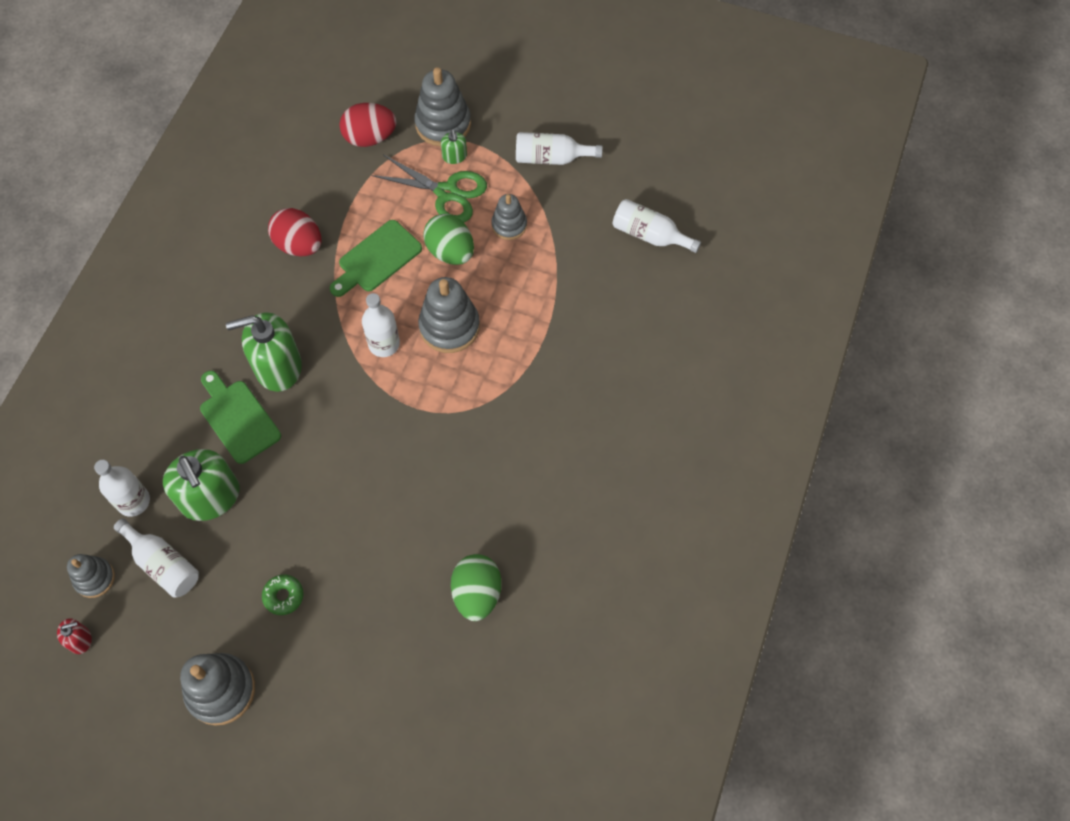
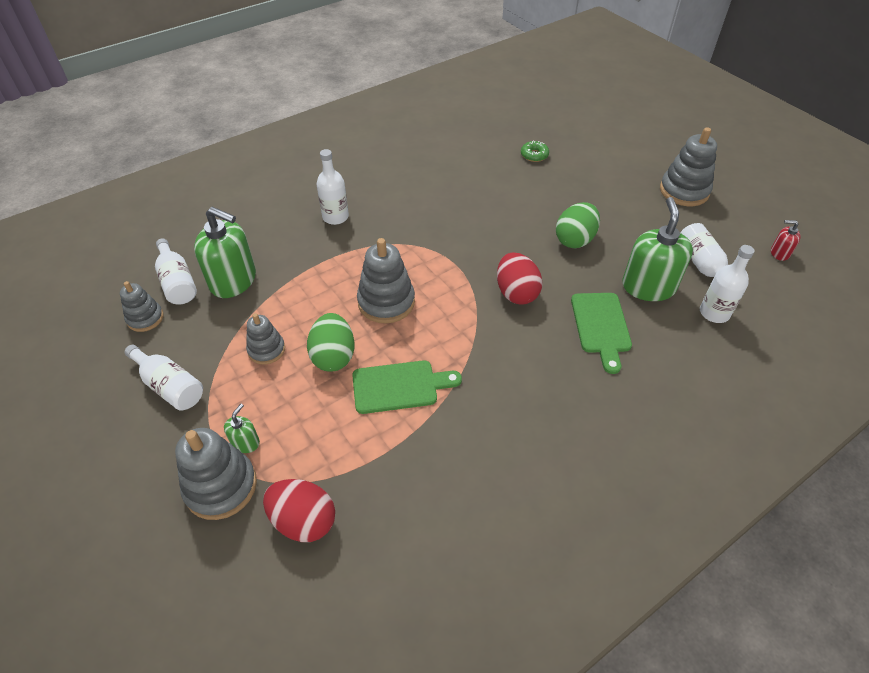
camera: 145 degrees left, 15 degrees down
(94, 578) = (760, 281): grey stacking toy -> grey stacking toy (145, 318)
(278, 367) = (546, 346): green soap dispenser -> green soap dispenser (233, 281)
(283, 596) = (620, 213): green donut -> green donut (534, 155)
(299, 245) = (461, 442): red egg -> red egg (516, 293)
(384, 344) = (447, 317): white bottle -> white bottle (335, 217)
(447, 192) = (287, 410): green scissors -> none
(477, 593) = (495, 163): green egg -> green egg (575, 240)

